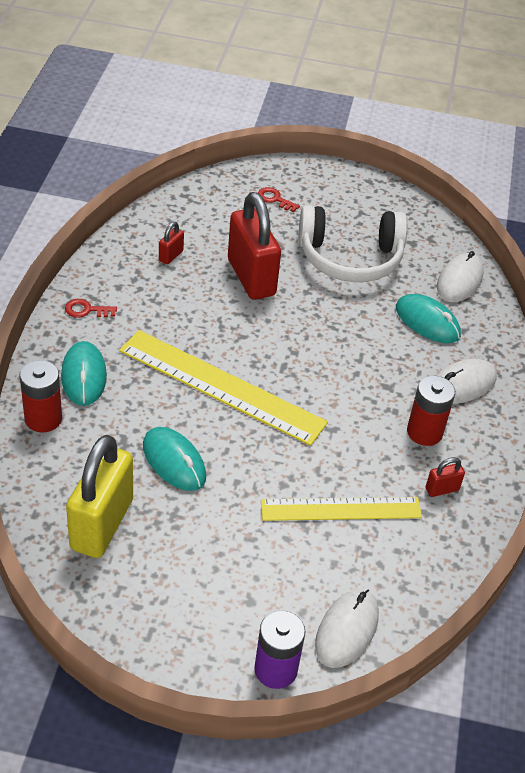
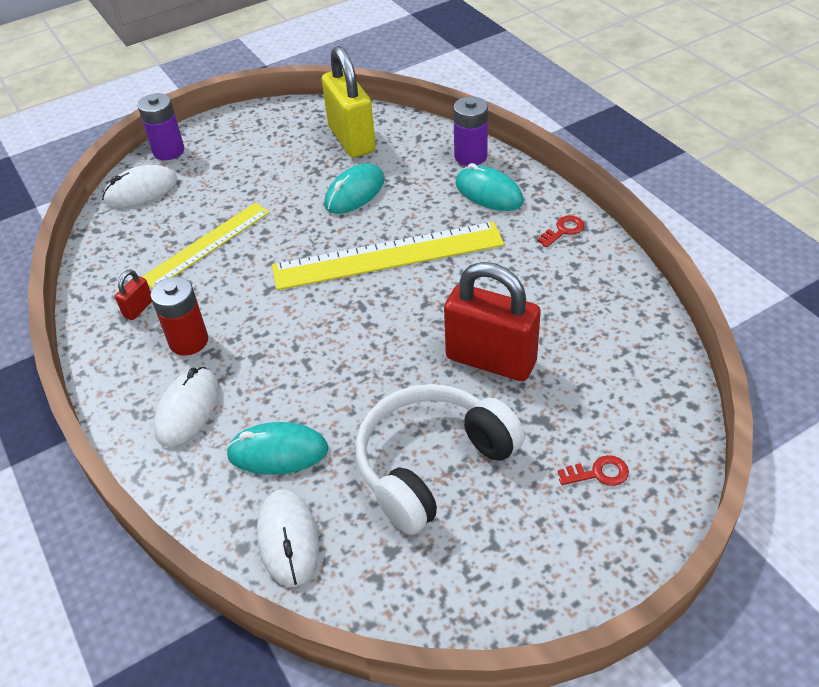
camera: 145 degrees right, 0 degrees up
(43, 418) = (470, 156): red battery -> purple battery
(171, 256) = (583, 322): red padlock -> none
(174, 461) = (354, 193): turquoise mouse -> turquoise mouse turned 60 degrees counterclockwise
(347, 630) = (141, 191): white mouse -> white mouse turned 75 degrees clockwise

